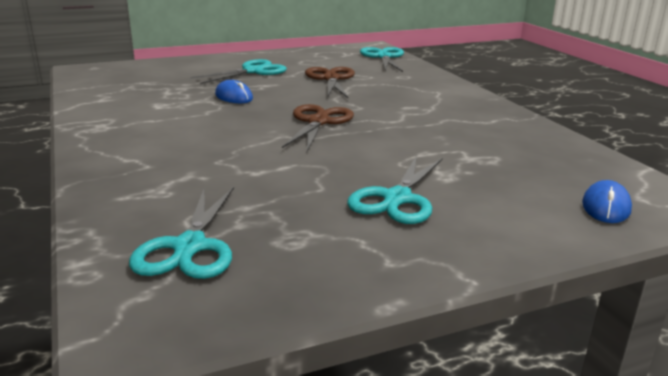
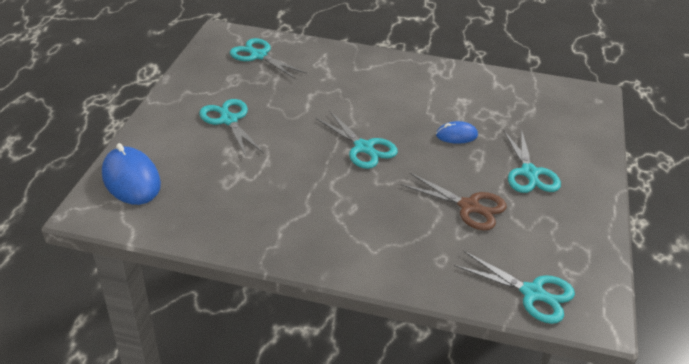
camera: 125 degrees right, 15 degrees up
(318, 122) = (363, 147): brown scissors -> turquoise scissors
(606, 207) = (131, 179): blue mouse -> blue mouse, size x1.77

